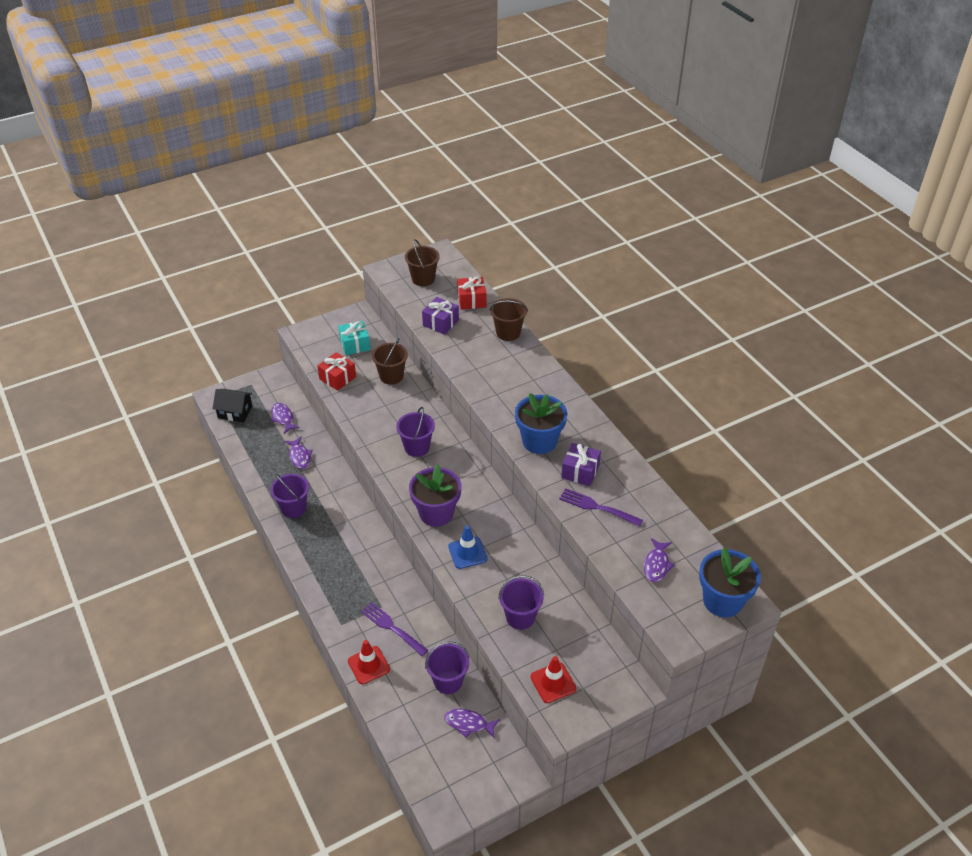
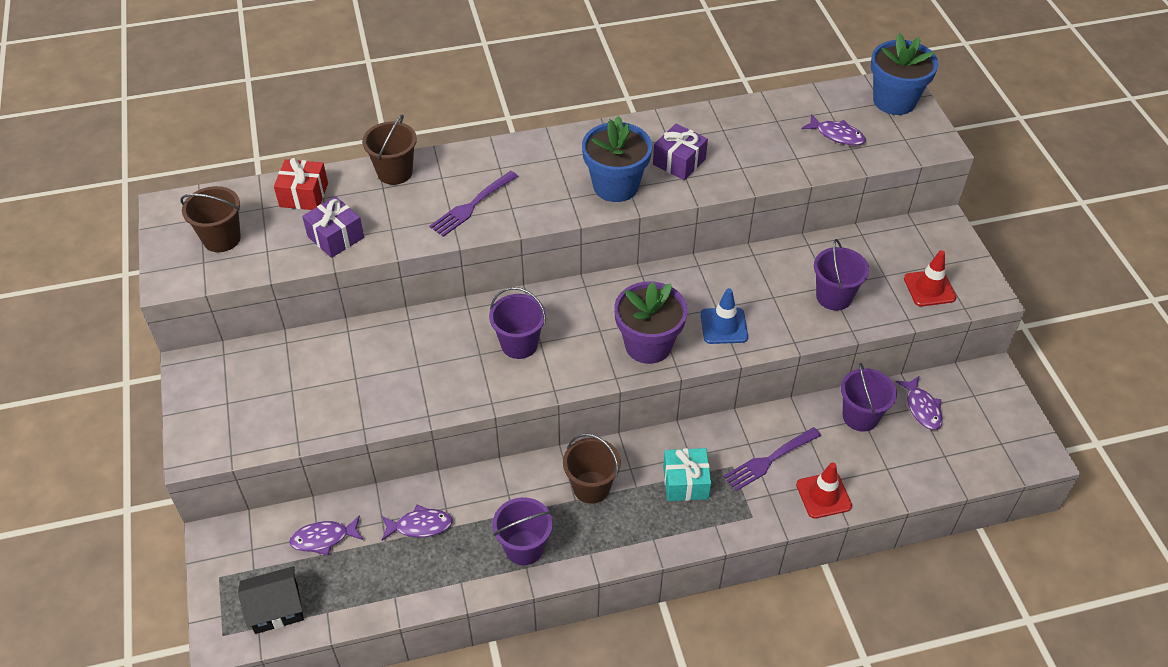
camera: 75 degrees left, 5 degrees up
(235, 412) = (276, 609): black house -> black house turned 45 degrees clockwise
(337, 378) = (331, 415): red gift -> none
(355, 344) = (264, 382): turquoise gift -> turquoise gift (685, 482)
(391, 376) = (360, 348): brown bucket -> brown bucket (591, 487)
(468, 724) = (922, 408): purple fish -> purple fish turned 45 degrees counterclockwise
(598, 507) = (741, 160): purple fork -> purple fork (472, 205)

